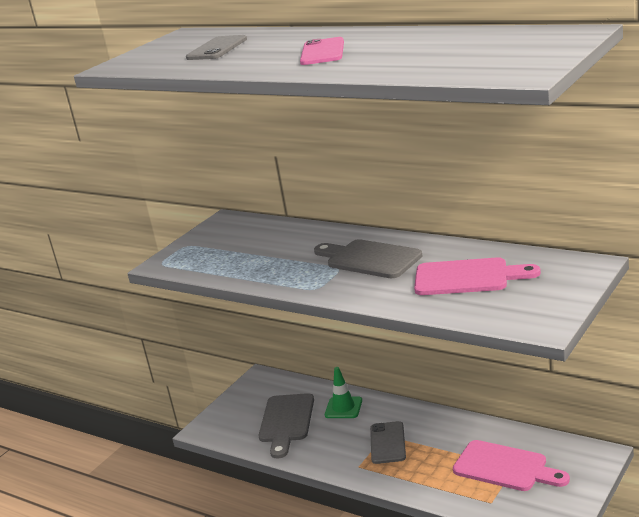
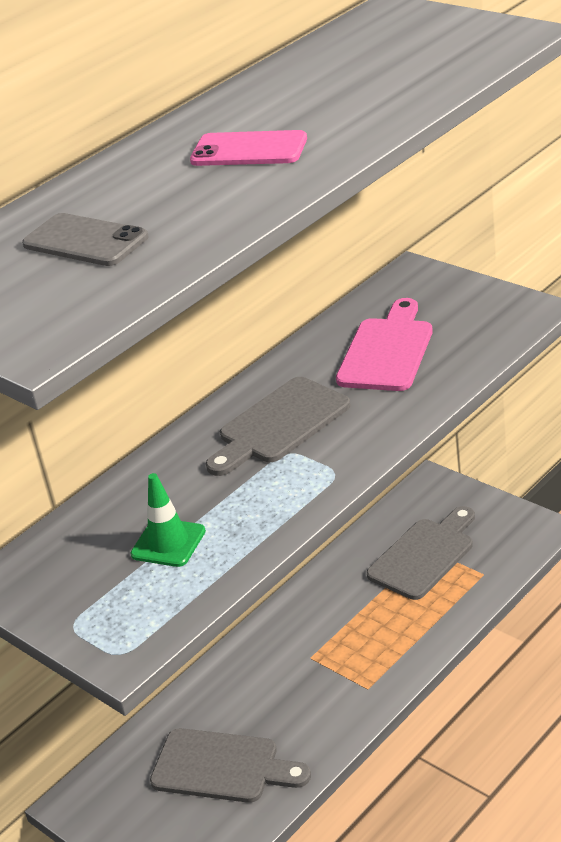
camera: 80 degrees left, 10 degrees up
(343, 408) = (222, 698): green traffic cone -> green traffic cone (168, 543)
(387, 443) = (329, 655): grey phone -> none
(505, 467) = (424, 555): pink cutting board -> grey cutting board

